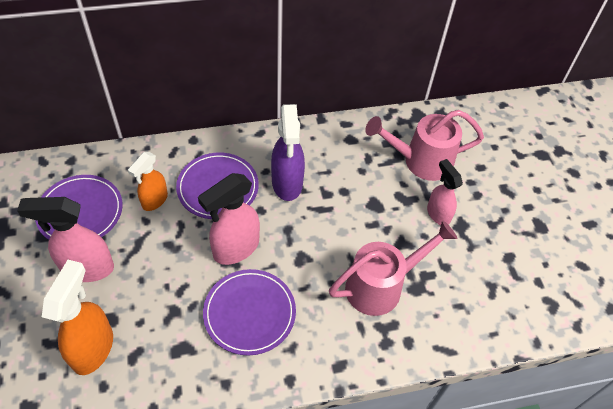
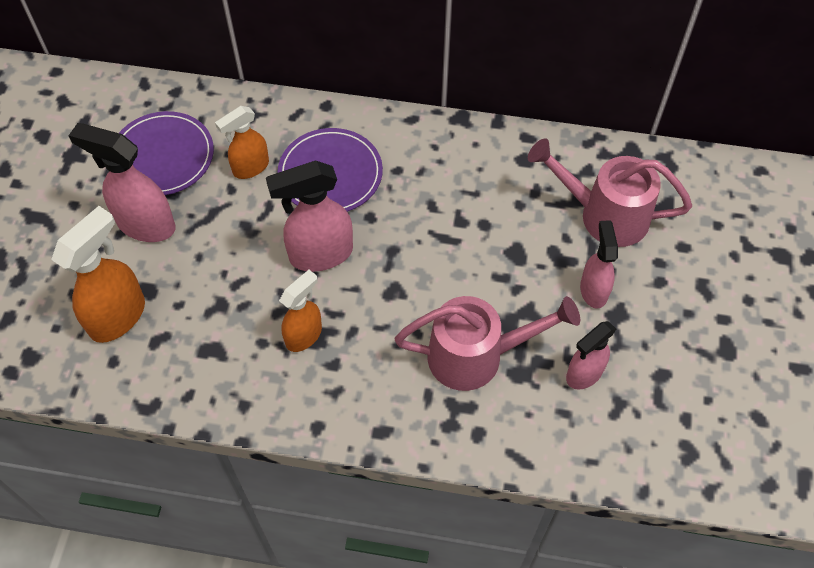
camera: 25 degrees right, 5 degrees up
(249, 313) = (304, 335): purple plate -> orange spray bottle
(287, 183) = (417, 193): purple spray bottle -> none
(459, 274) = (583, 374): none -> pink spray bottle

